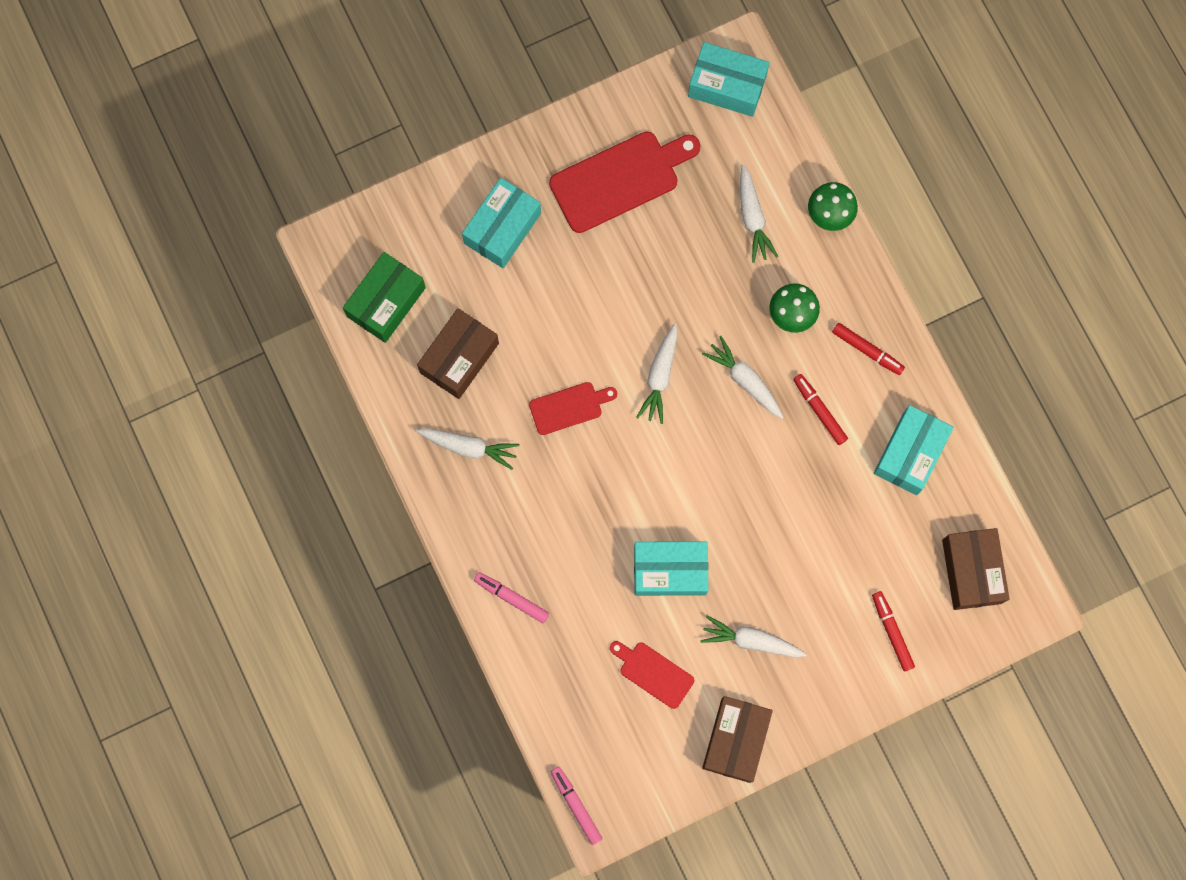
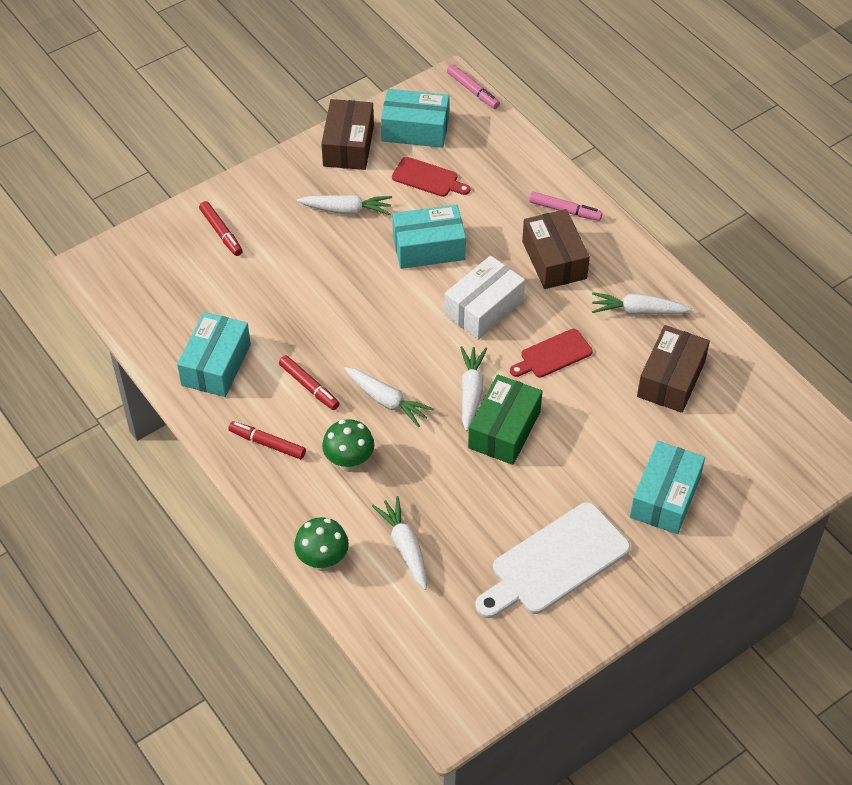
camera: 170 degrees right, 25 degrees down
(386, 302) = (759, 415): green box -> green box (504, 429)
(620, 180) = (555, 562): red cutting board -> white cutting board
(627, 478) = (483, 308): none -> white box
(727, 86) = (458, 678): turquoise box -> turquoise box (415, 129)
(972, 571) = (151, 284): brown box -> brown box (554, 260)

